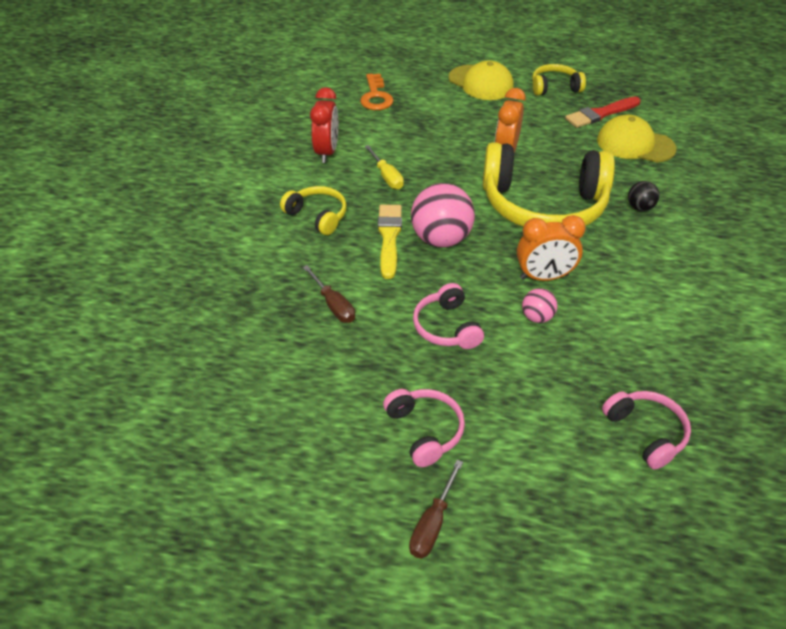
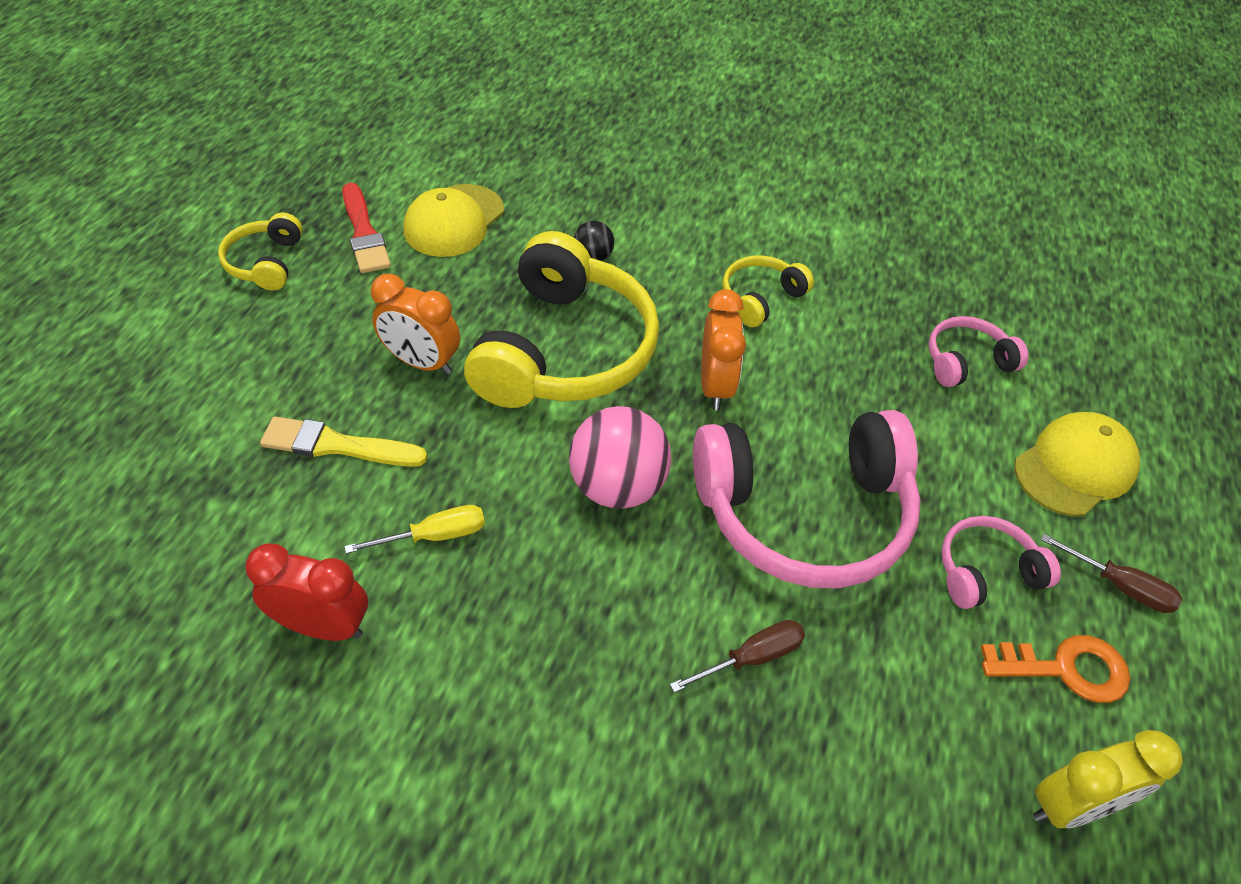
camera: 85 degrees left, 5 degrees up
(249, 465) = (1071, 805): none -> yellow clock
(317, 216) = (519, 661): yellow headphones -> yellow headphones (760, 298)
(376, 96) = (161, 516): orange key -> orange key (1065, 668)
(389, 237) = (601, 556): yellow brush -> yellow brush (337, 445)
(446, 327) = (804, 514): pink headphones -> pink headphones, size x2.11
(481, 83) = (200, 349): yellow cap -> yellow cap (1074, 467)
(537, 317) = (790, 411): pink ball -> none

